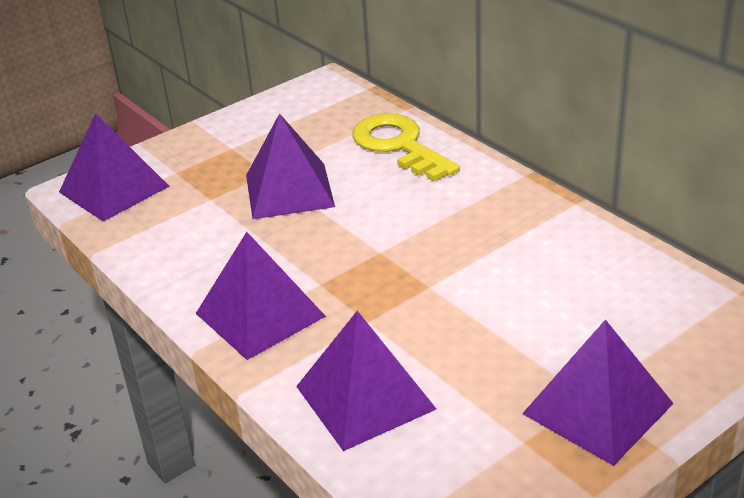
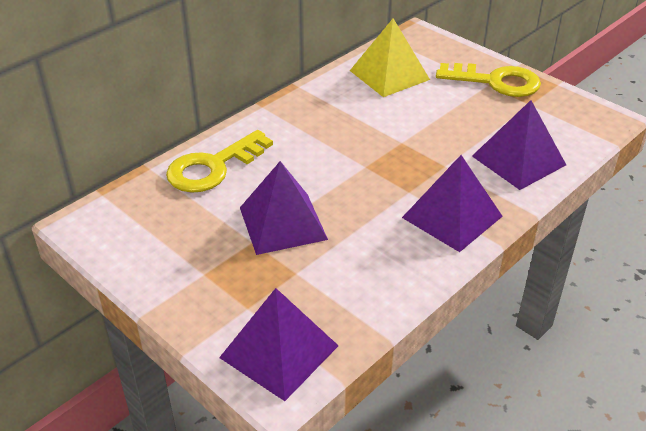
camera: 100 degrees left, 5 degrees up
(597, 408) = (496, 82): purple pyramid -> yellow key
(612, 287) = (389, 75): none -> yellow pyramid

